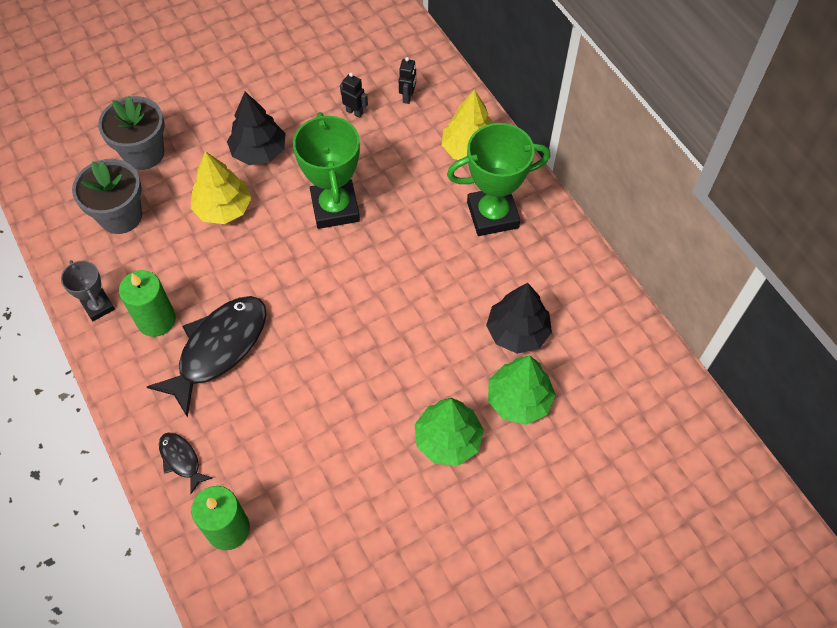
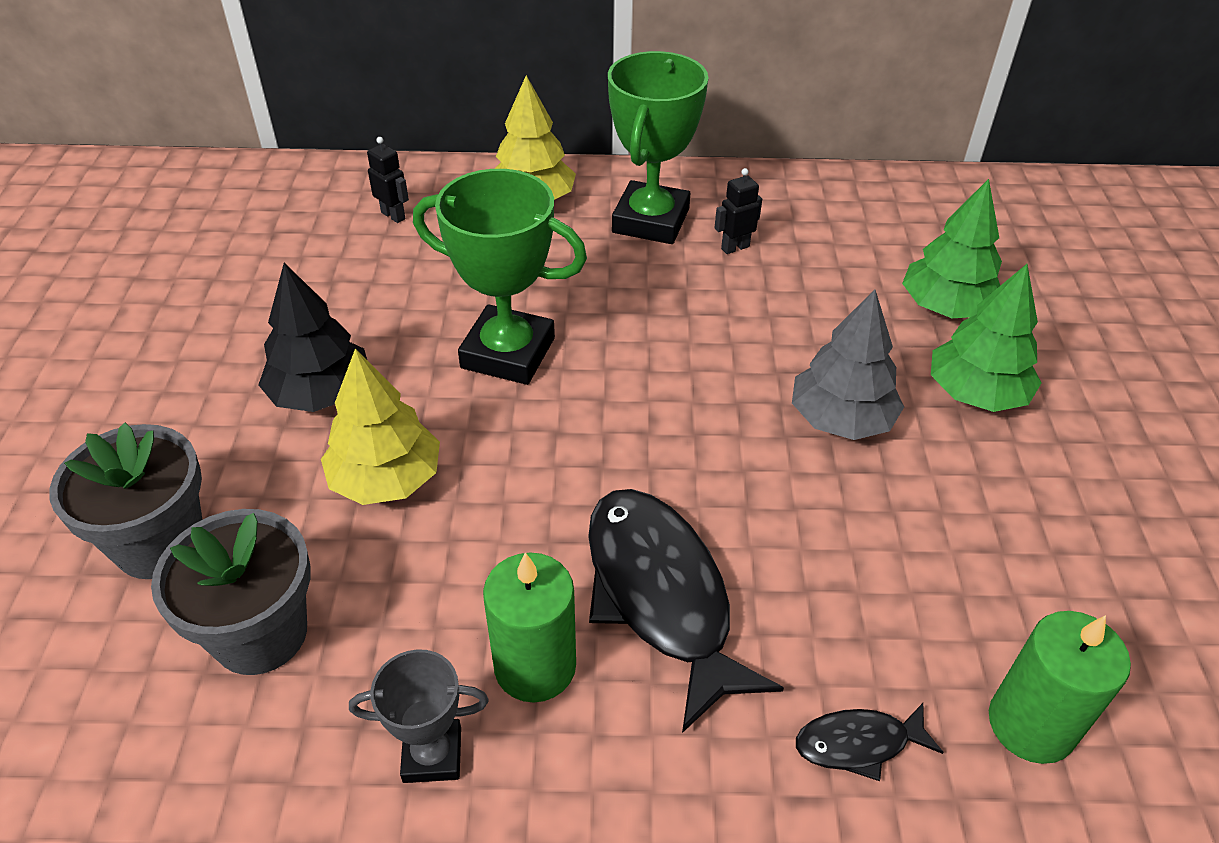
camera: 60 degrees left, 15 degrees down
(354, 112) = (362, 270): black robot -> black robot (735, 247)
(382, 379) = (841, 419): none -> grey tree
(517, 332) = (843, 269): black tree -> none

